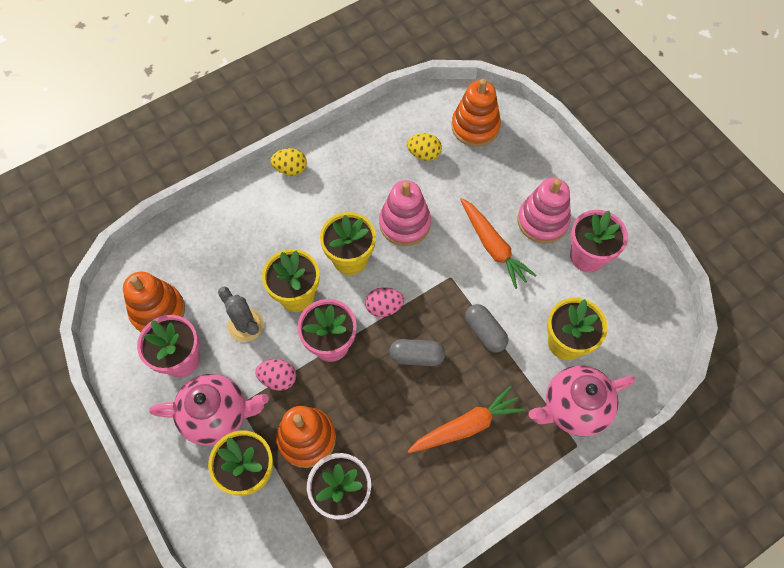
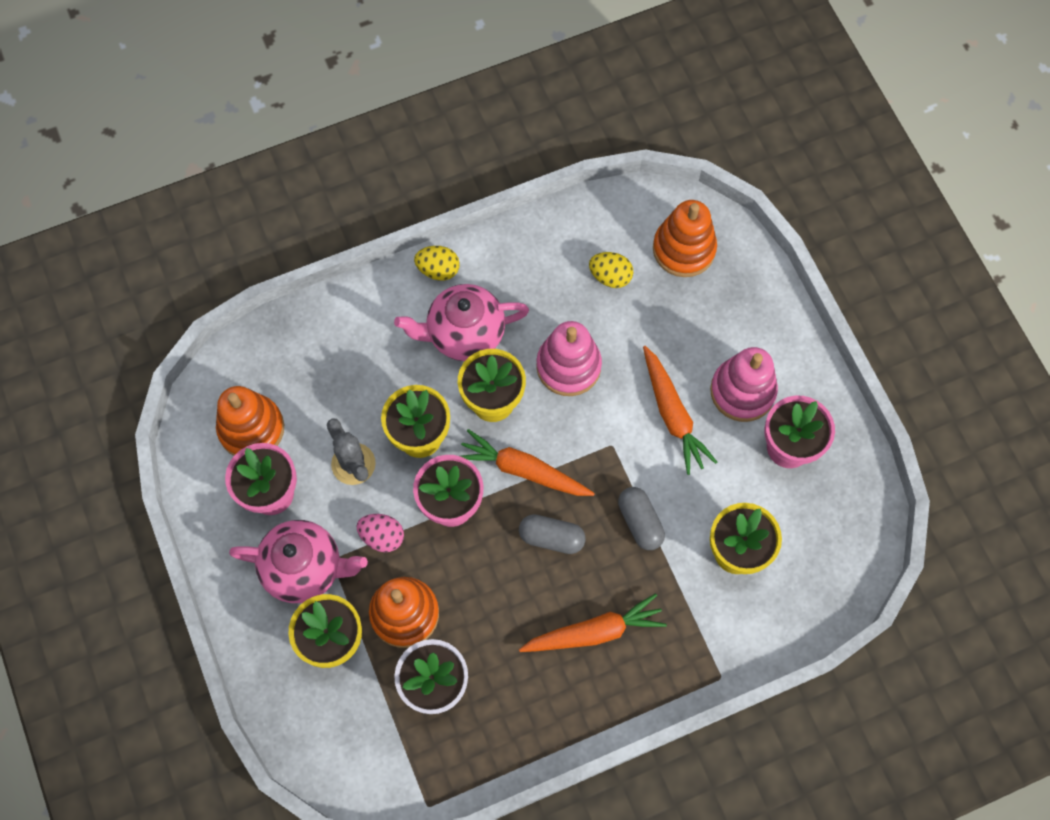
camera: 10 degrees right, 5 degrees up
(384, 307) = (523, 470): pink egg -> orange carrot
(573, 408) = (727, 632): pink teapot -> pink teapot (464, 334)

